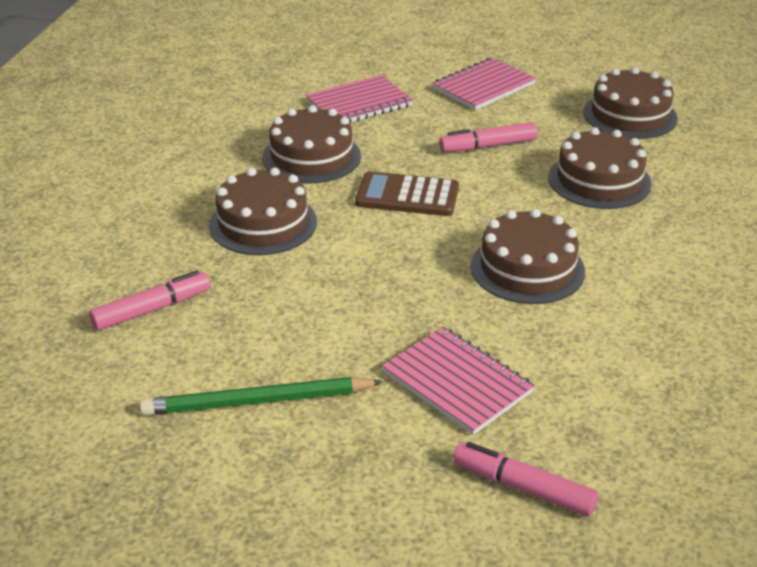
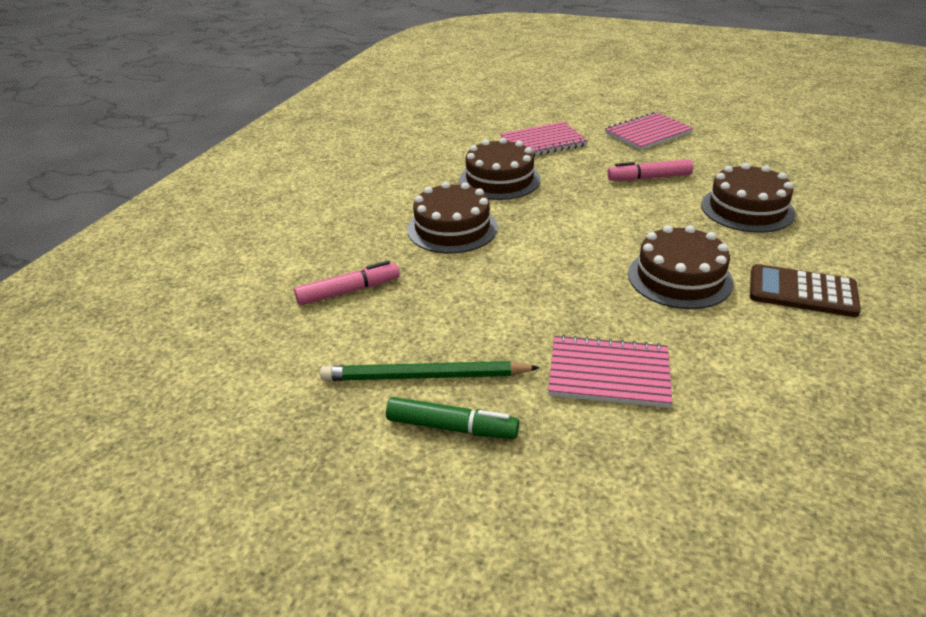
camera: 10 degrees right, 0 degrees up
(295, 454) = (452, 427): none -> green marker
(407, 196) = (576, 213): brown calculator -> brown calculator (802, 292)
(457, 382) = (609, 374): pink notebook -> pink notebook turned 45 degrees counterclockwise
(523, 487) = (668, 481): pink marker -> none
(630, 115) = (774, 159): brown cake -> none

